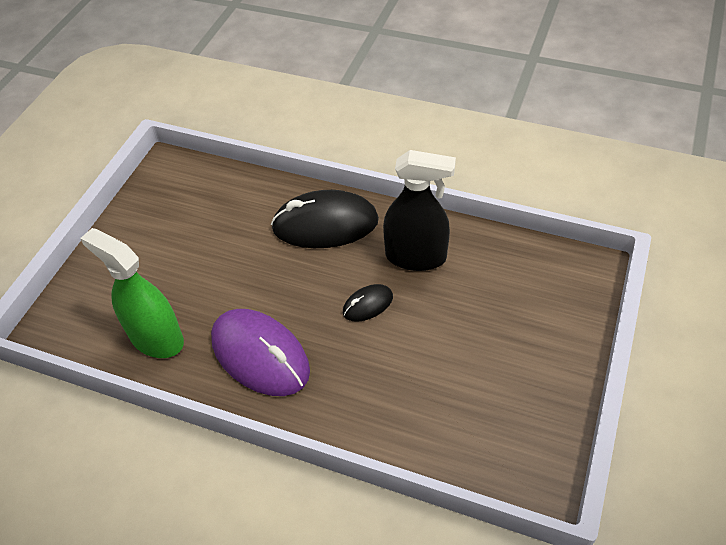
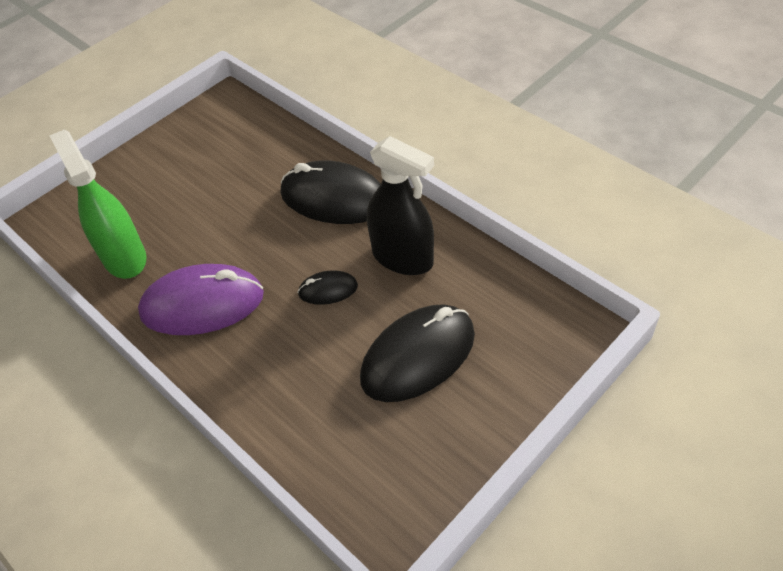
camera: 25 degrees right, 0 degrees up
(260, 355) = (202, 304): purple mouse -> purple mouse turned 75 degrees counterclockwise
(477, 334) = (418, 356): none -> black mouse

